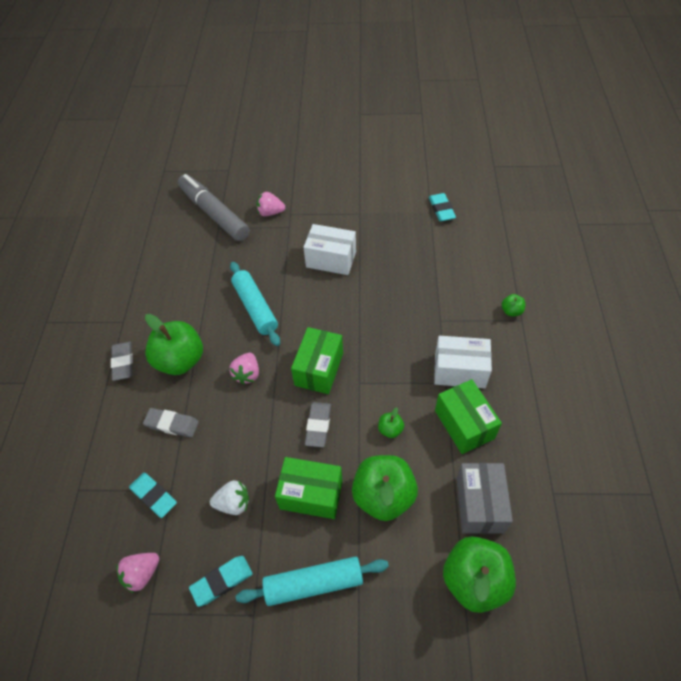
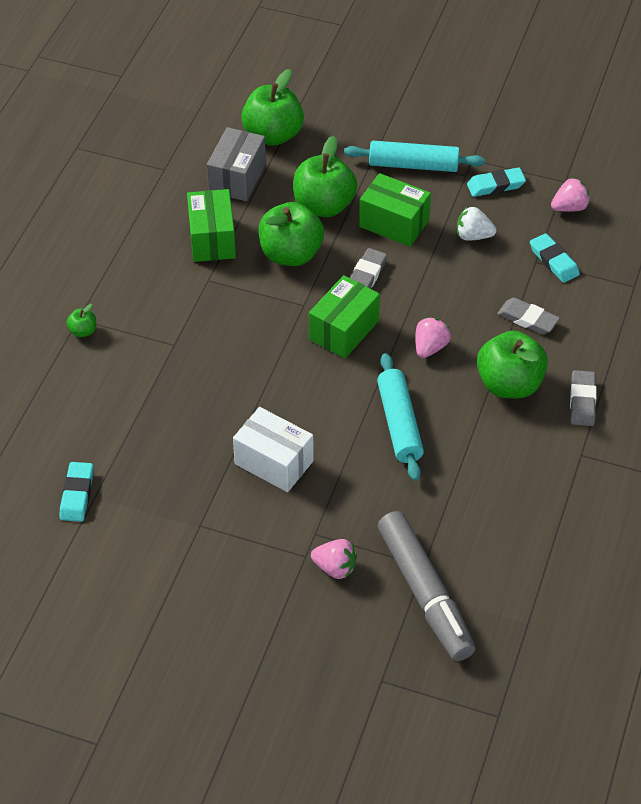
camera: 165 degrees left, 5 degrees down
(390, 429) = (291, 254): green apple -> green apple, size x2.29
(459, 371) = (185, 287): white box -> none

